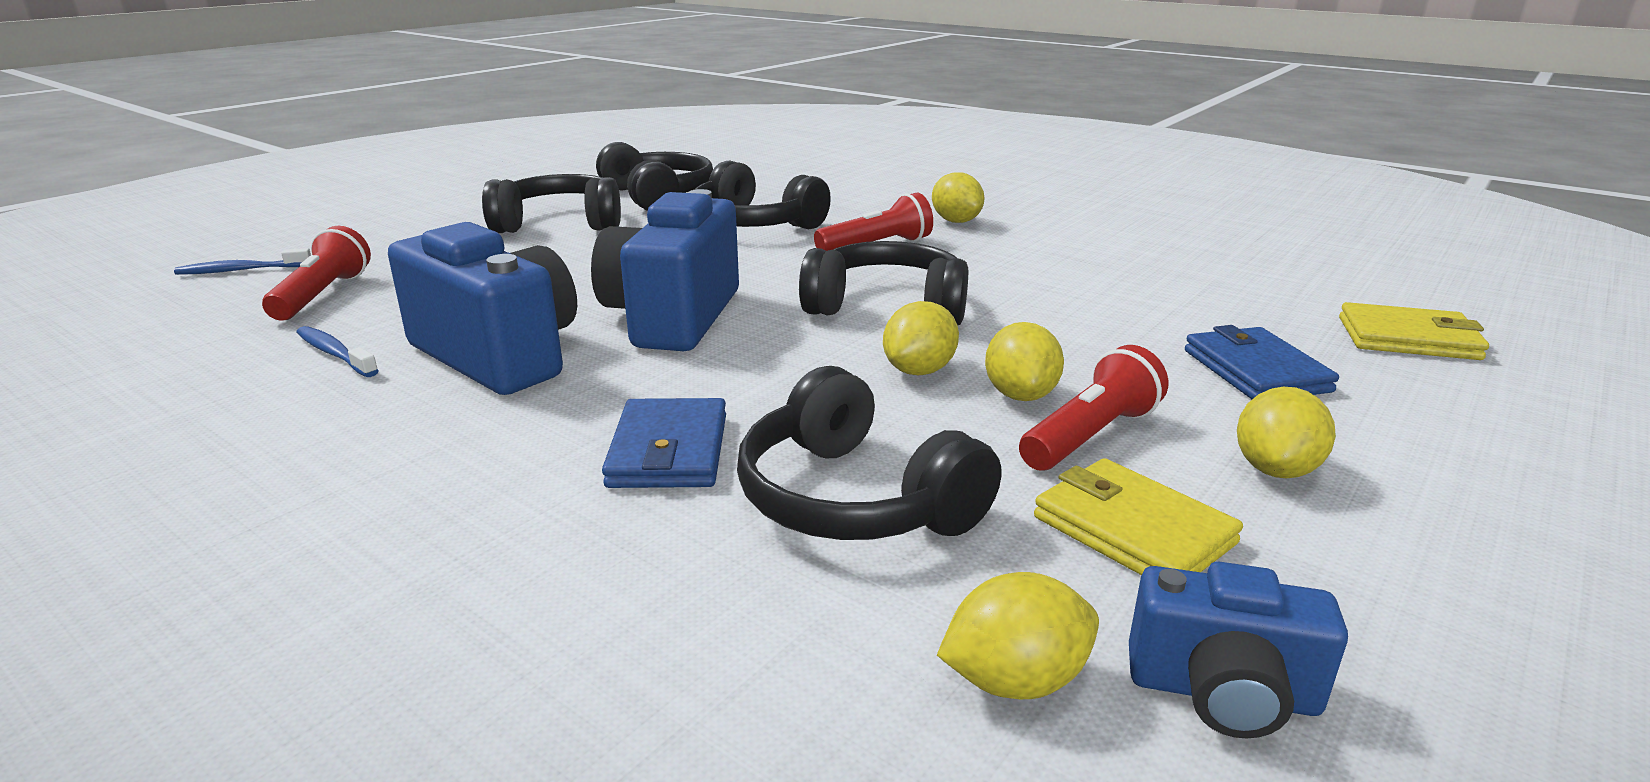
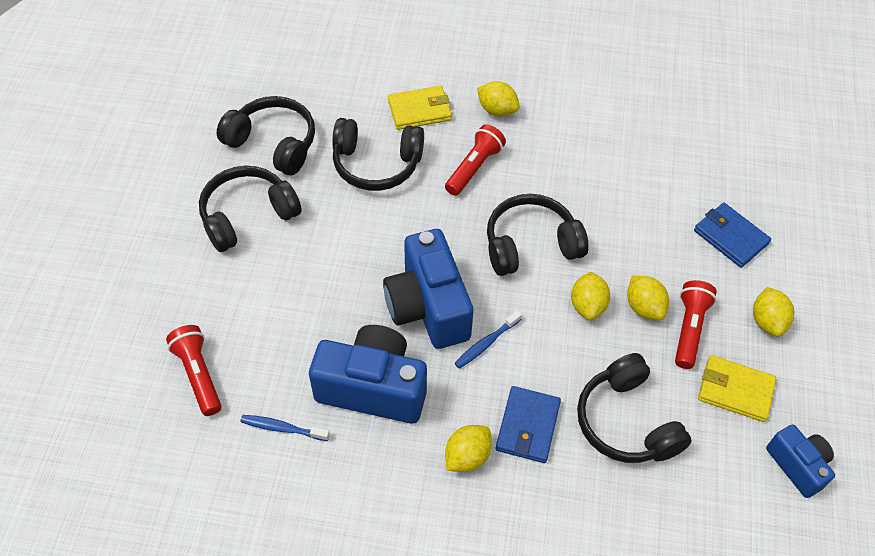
camera: 30 degrees left, 30 degrees up
(241, 270) = (104, 370): blue toothbrush -> blue toothbrush (486, 343)
(668, 451) = (527, 426): blue wallet -> blue wallet turned 45 degrees clockwise
(854, 499) = (626, 422): black headphones -> black headphones turned 45 degrees clockwise
(1015, 680) = (737, 493): yellow lemon -> yellow lemon (467, 456)
(1222, 693) = (797, 465): blue camera -> blue camera turned 105 degrees counterclockwise
(1408, 338) = (782, 173): yellow wallet -> yellow wallet (419, 110)

